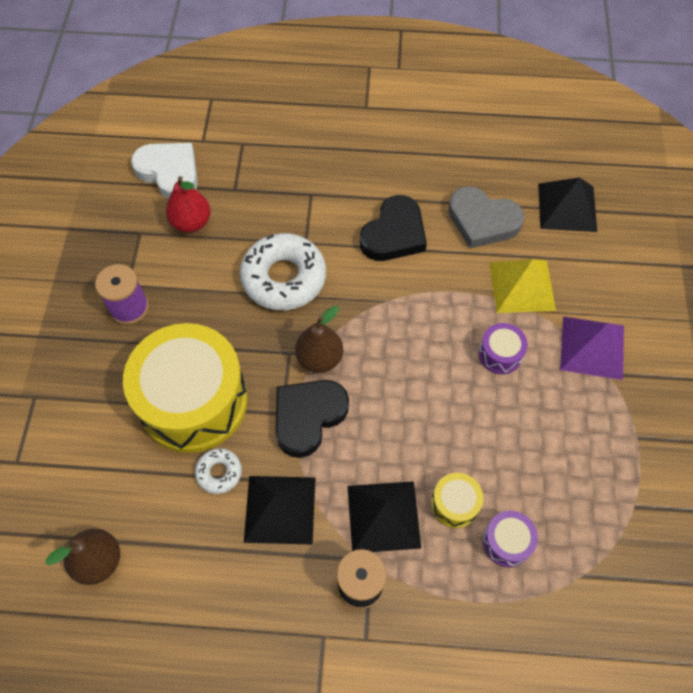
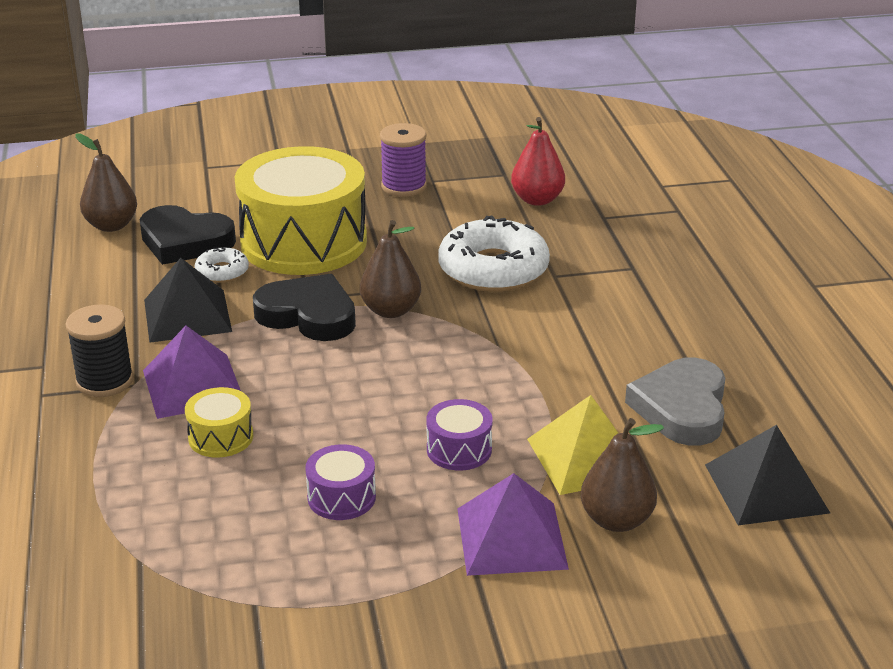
camera: 75 degrees right, 30 degrees down
(169, 173) = (598, 175): white heart -> none
(383, 516) = (193, 386): black pyramid -> purple pyramid
(394, 234) = (609, 337): black heart -> black heart (185, 241)
(506, 542) = (177, 486): purple drum -> purple drum (341, 497)
(584, 288) = (616, 520): none -> brown pear

